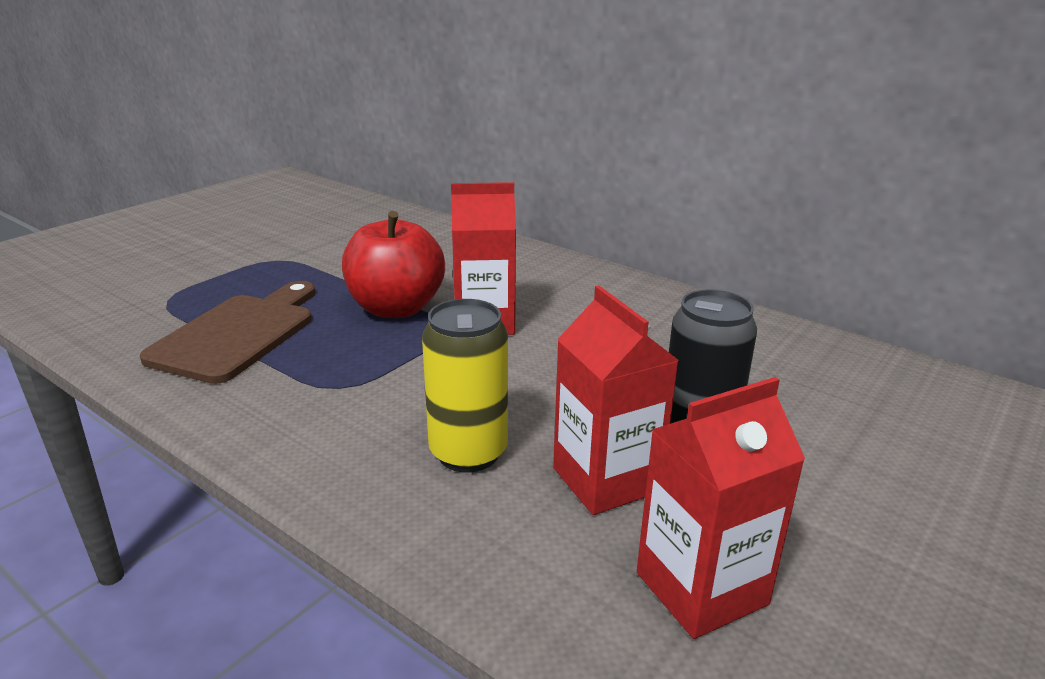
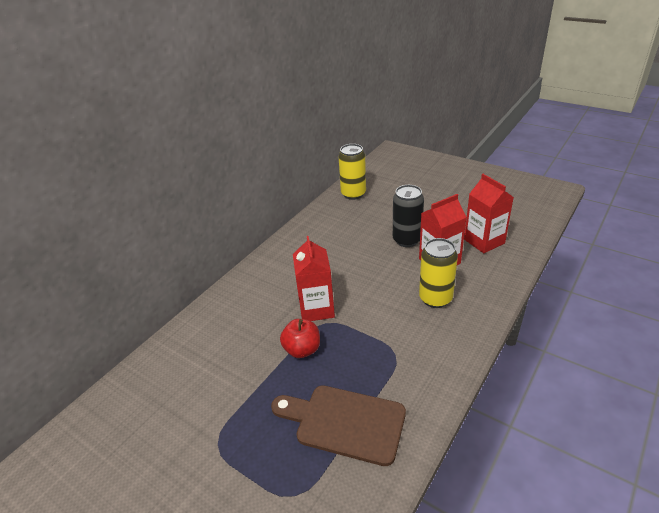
camera: 90 degrees left, 10 degrees up
(396, 308) = (302, 349): red apple -> red apple, size x0.63
(895, 380) = (353, 194): none -> yellow can

